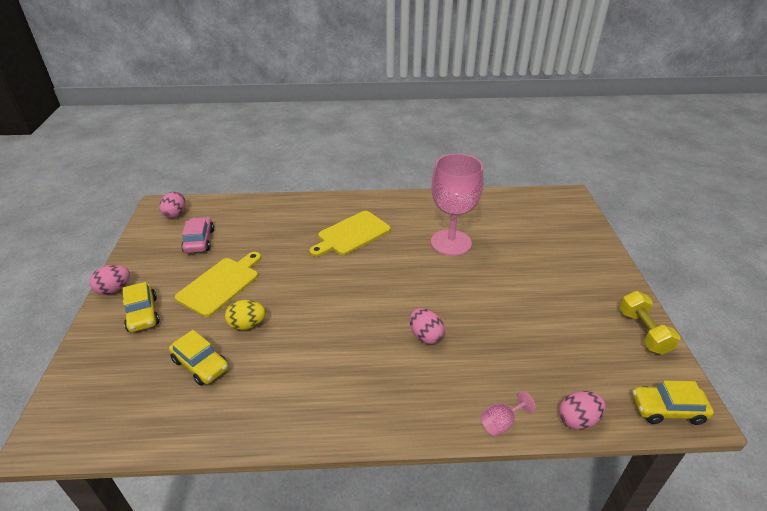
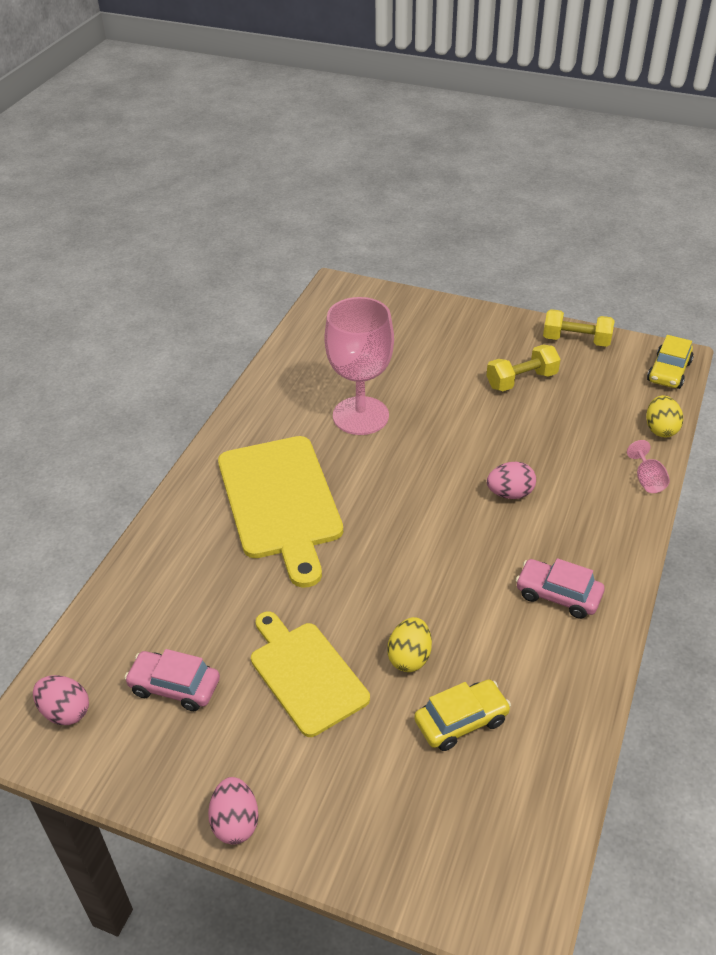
camera: 65 degrees left, 5 degrees up
(142, 314) = (321, 784): yellow car -> none
(334, 390) = (558, 595): none -> pink car
(351, 234) = (281, 502): yellow cutting board -> yellow cutting board, size x1.50
(559, 310) = (521, 380): none -> yellow dumbbell
(578, 419) = (660, 429): pink egg -> yellow egg

